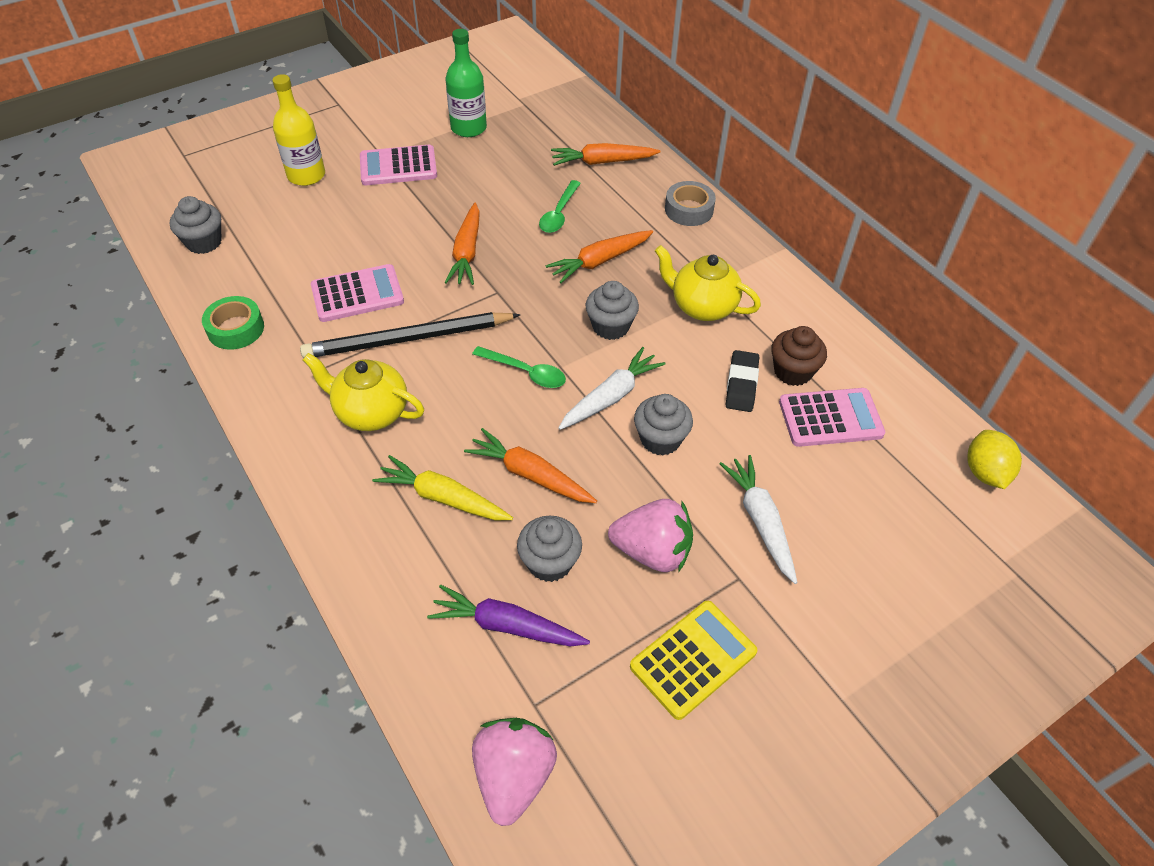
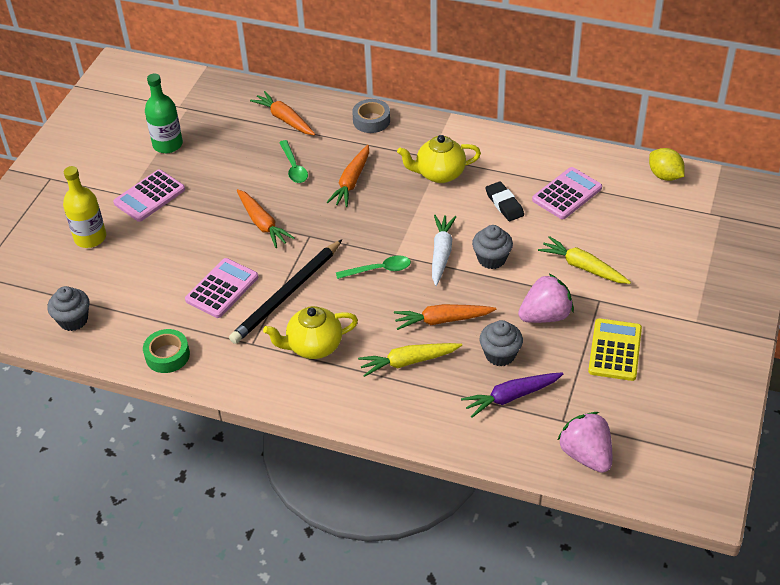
camera: 35 degrees left, 5 degrees down
(602, 162) = (284, 119): orange carrot -> orange carrot turned 90 degrees clockwise
(610, 326) = (399, 216): grey cupcake -> none
(760, 521) = (583, 267): white carrot -> yellow carrot
(792, 371) = (524, 181): brown cupcake -> none

